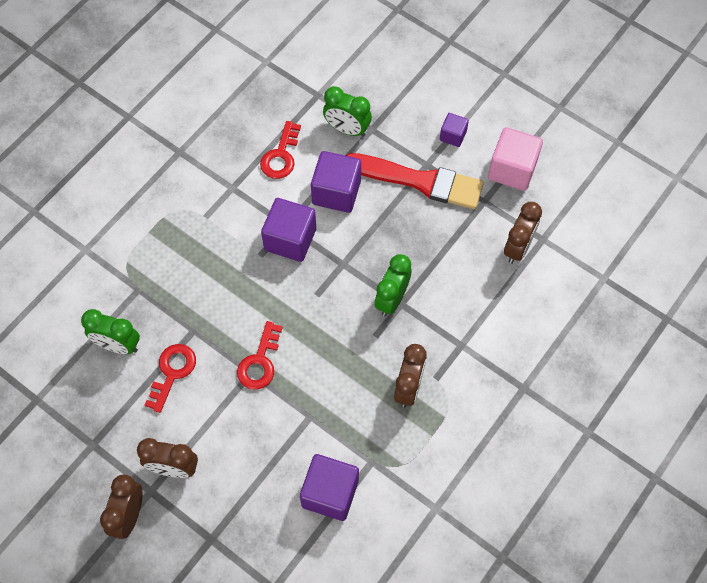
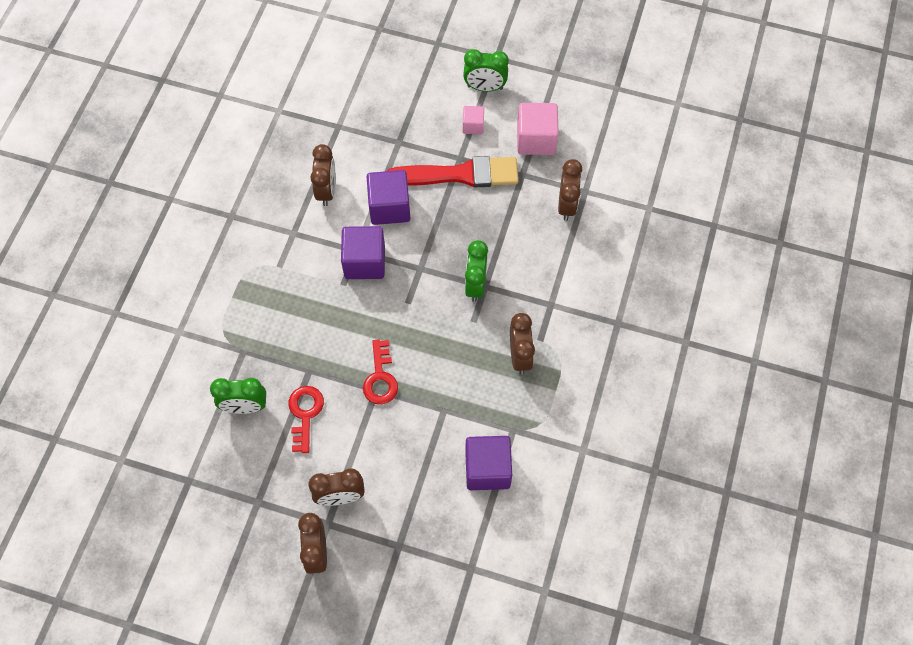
camera: 20 degrees left, 0 degrees up
(281, 156) = (326, 191): red key -> brown clock
(347, 129) = (377, 149): green clock -> green clock (485, 87)
(453, 136) = (473, 126): purple cube -> pink cube

